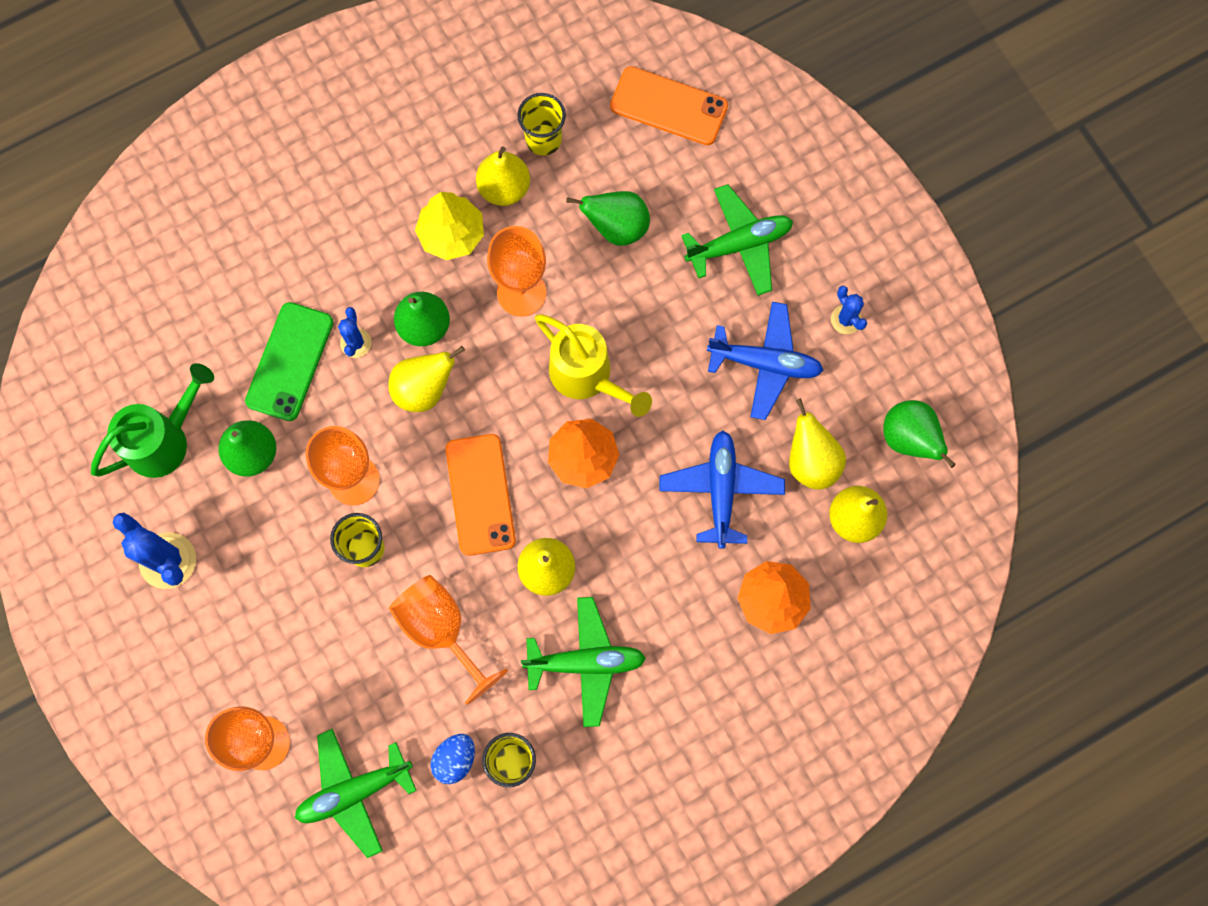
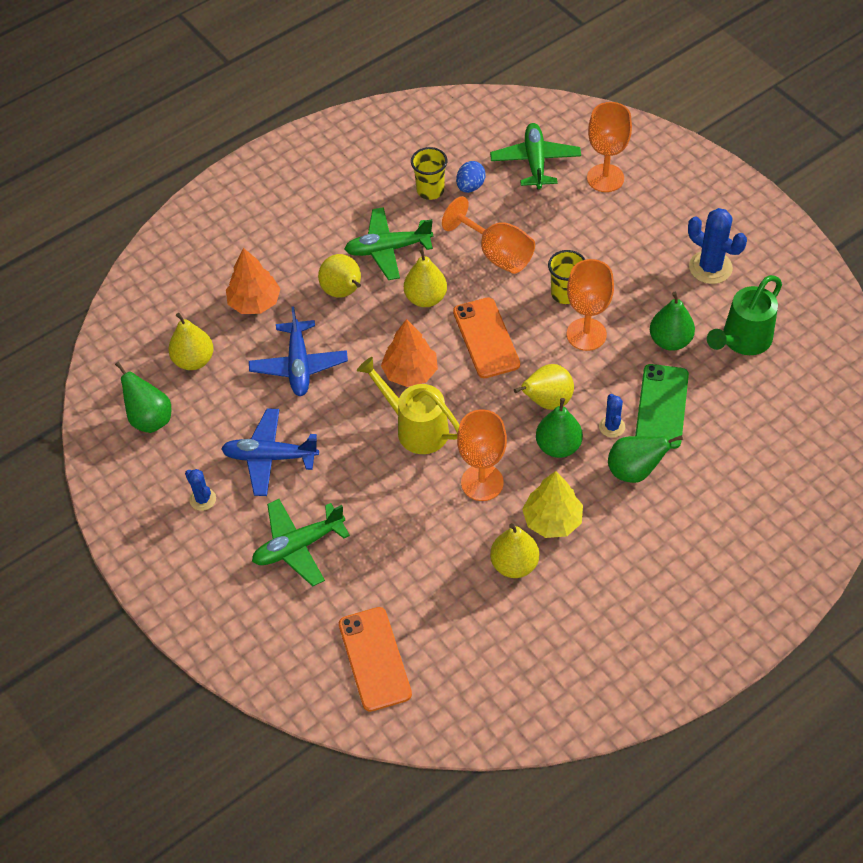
camera: 175 degrees right, 20 degrees down
(354, 791) = (535, 162): green plane -> green plane turned 60 degrees counterclockwise
(543, 140) = (487, 612): yellow cup -> none
(616, 227) = (408, 545): green pear -> green pear (634, 471)
(668, 106) = (375, 659): orange phone -> orange phone turned 60 degrees clockwise
(811, 461) = (229, 393): yellow pear -> yellow pear (343, 292)

